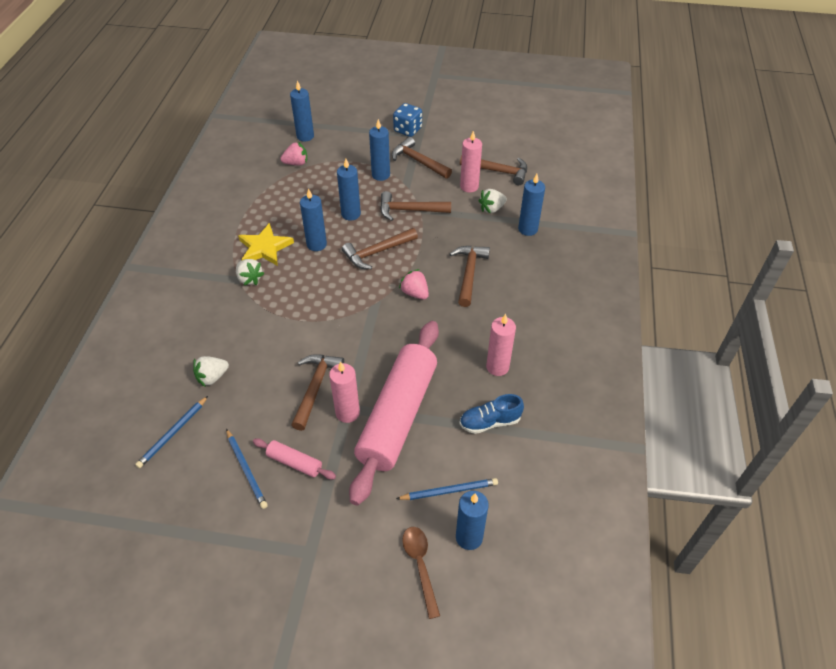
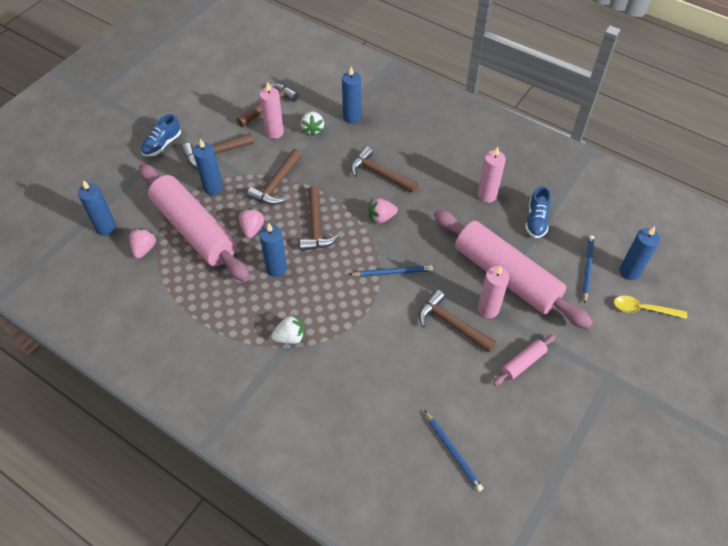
camera: 65 degrees left, 5 degrees up
(212, 377) = (401, 402): white strawberry -> none
(246, 470) = (516, 401): blue pencil -> blue pencil (392, 272)
(265, 248) = (254, 312): yellow star -> none
(330, 182) = (194, 229): none -> pink rolling pin
(351, 214) = (252, 229): blue candle -> pink strawberry
(407, 130) = (162, 144): blue dice -> blue shoe
(420, 566) = (643, 309): brown spoon -> yellow spoon

